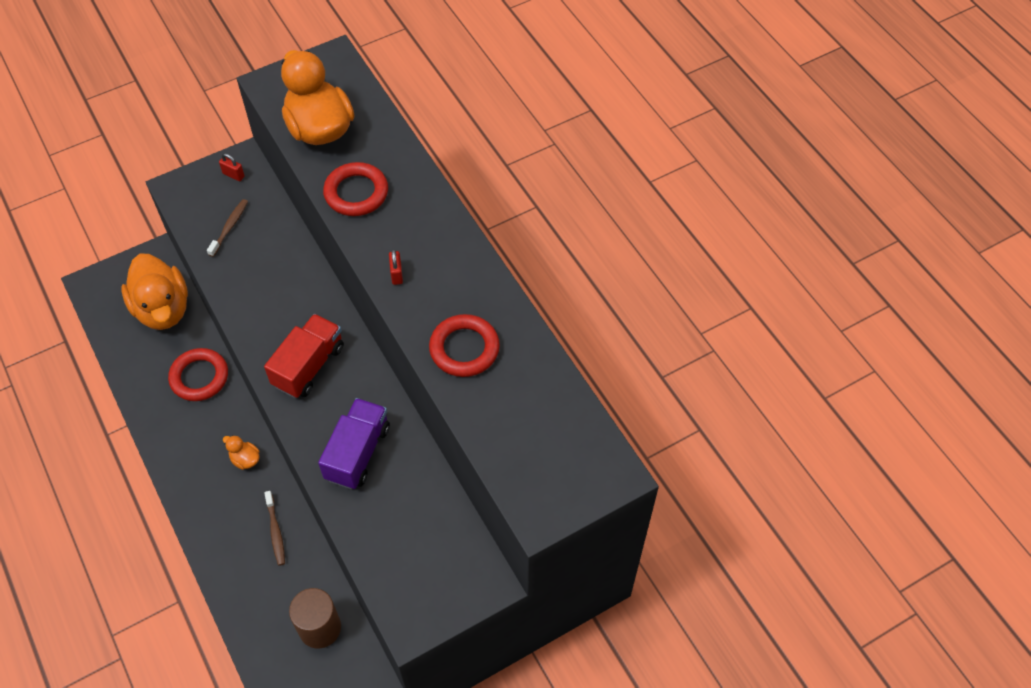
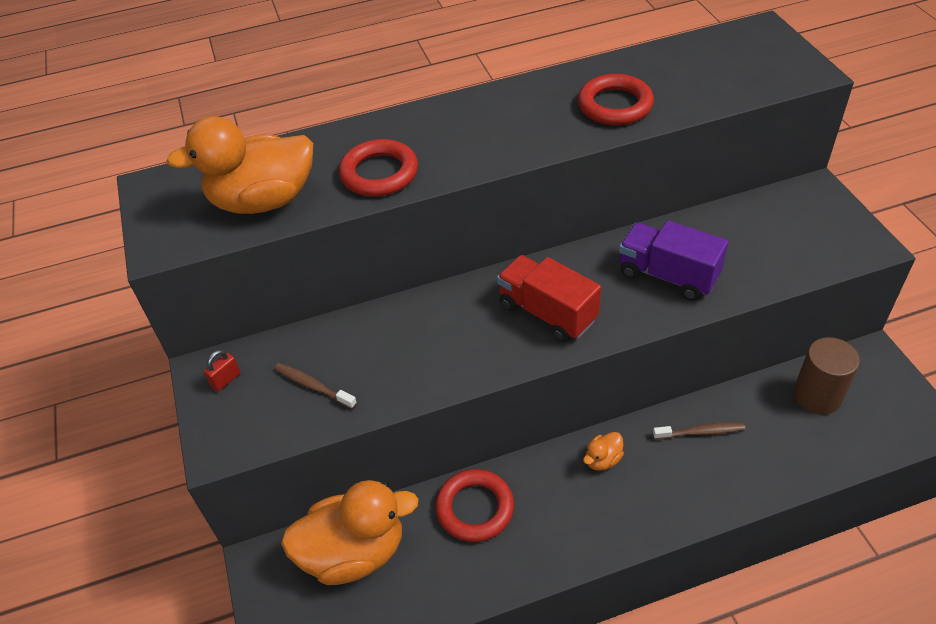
camera: 75 degrees left, 10 degrees down
(396, 274) = (507, 147): red padlock -> none

